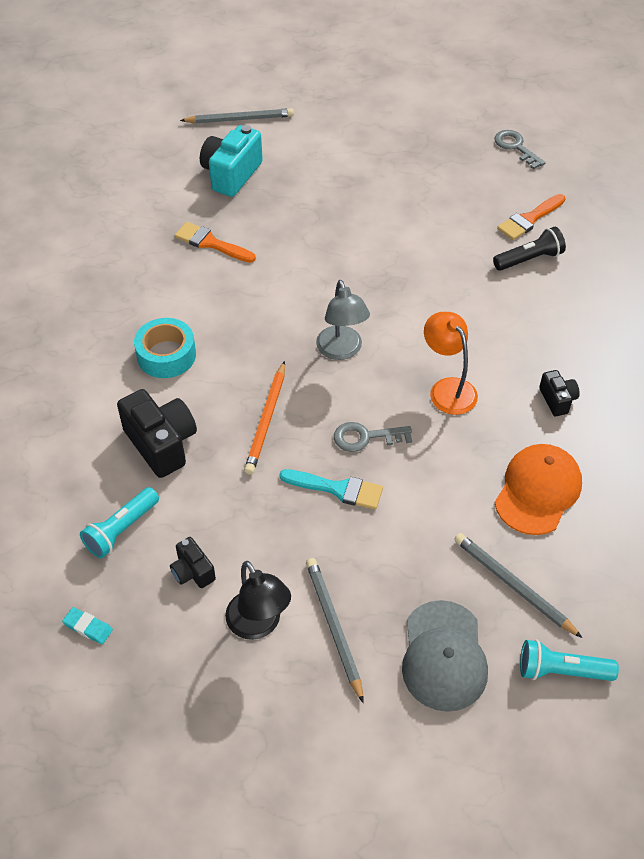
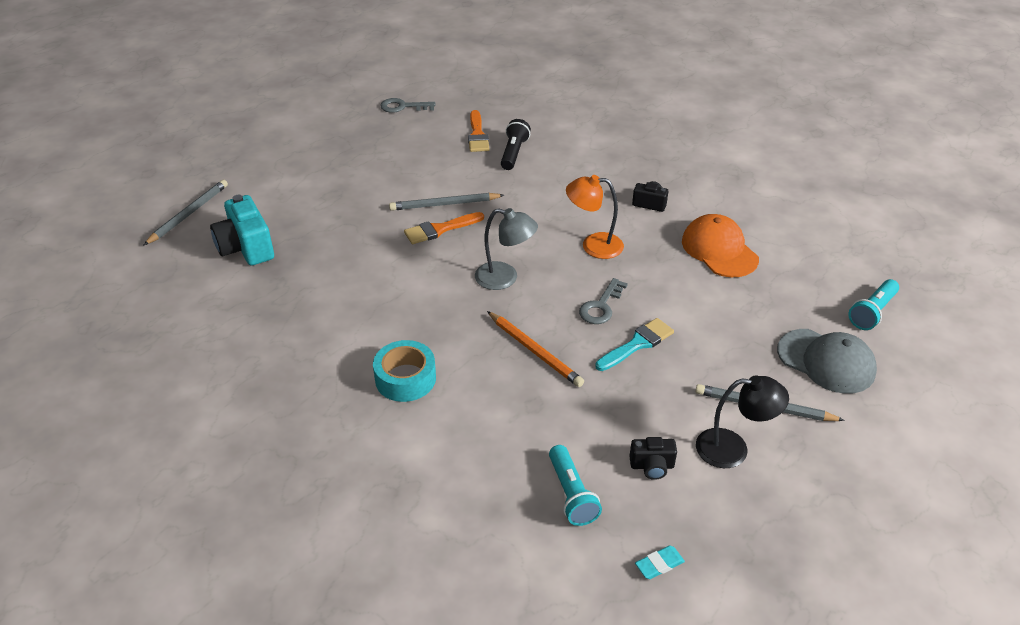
camera: 55 degrees left, 10 degrees down
(161, 444) = (500, 425): black camera -> none
(211, 243) = (309, 295): orange brush -> orange brush (439, 229)
(513, 586) = (790, 300): grey pencil -> grey pencil (444, 204)

